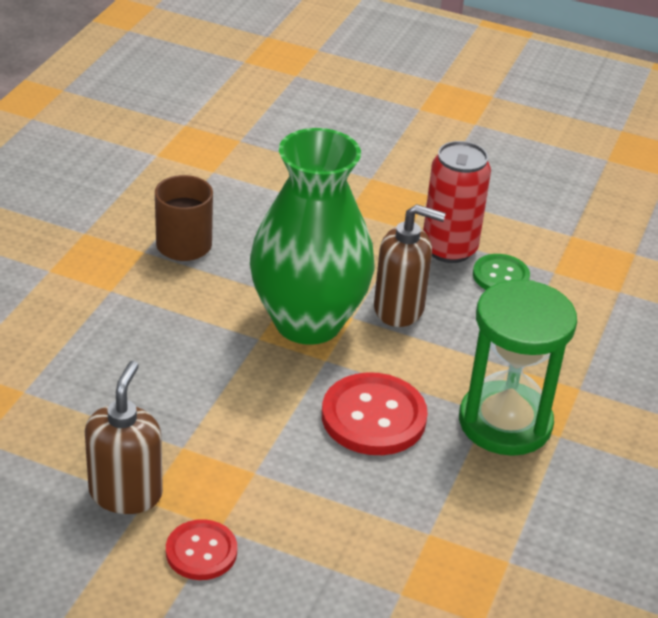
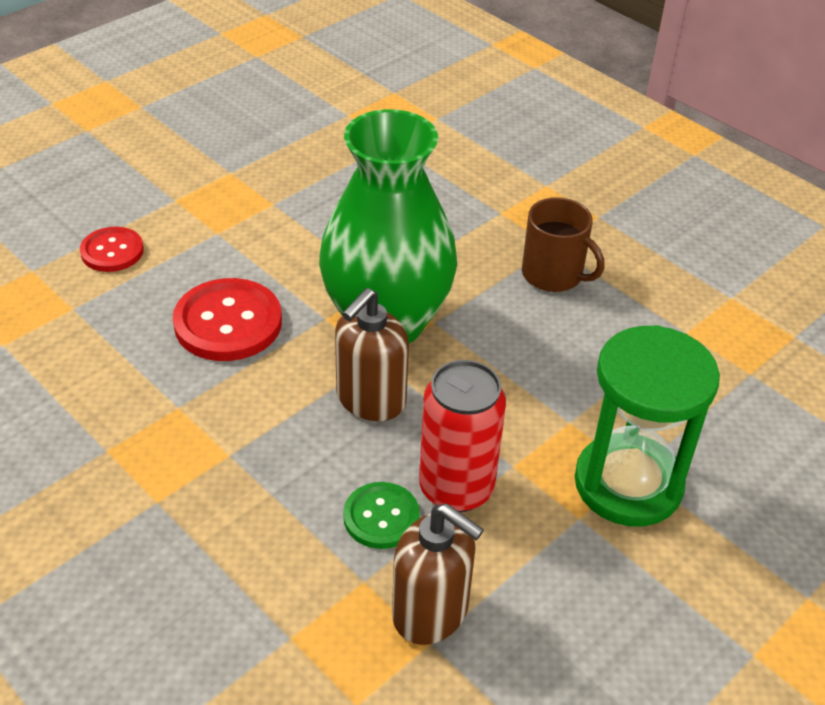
camera: 115 degrees right, 5 degrees up
(126, 493) = (244, 164): brown soap dispenser -> brown soap dispenser (431, 612)
(201, 552) = (159, 184): red button -> red button (112, 251)
(505, 422) = (154, 413): green hourglass -> green hourglass (628, 484)

